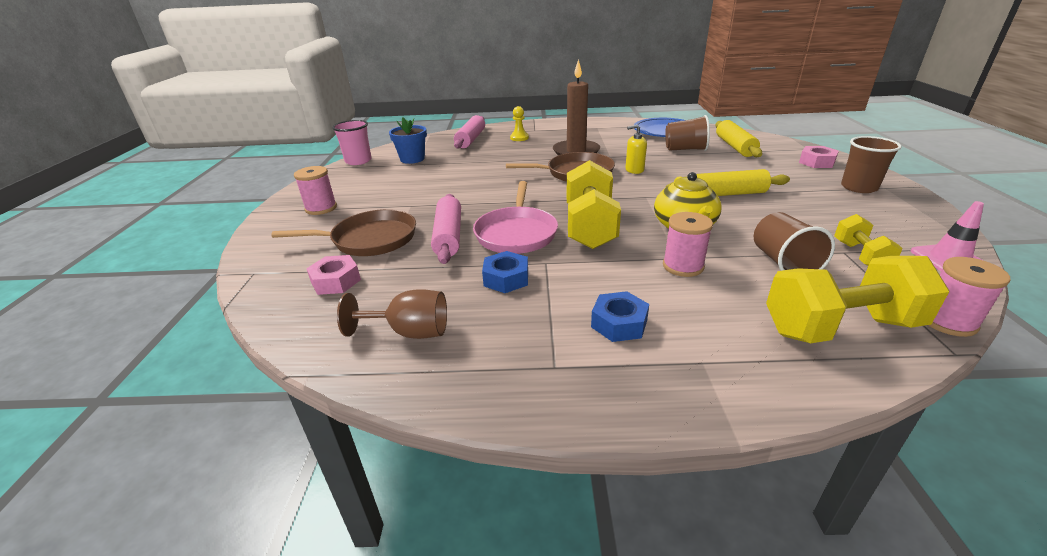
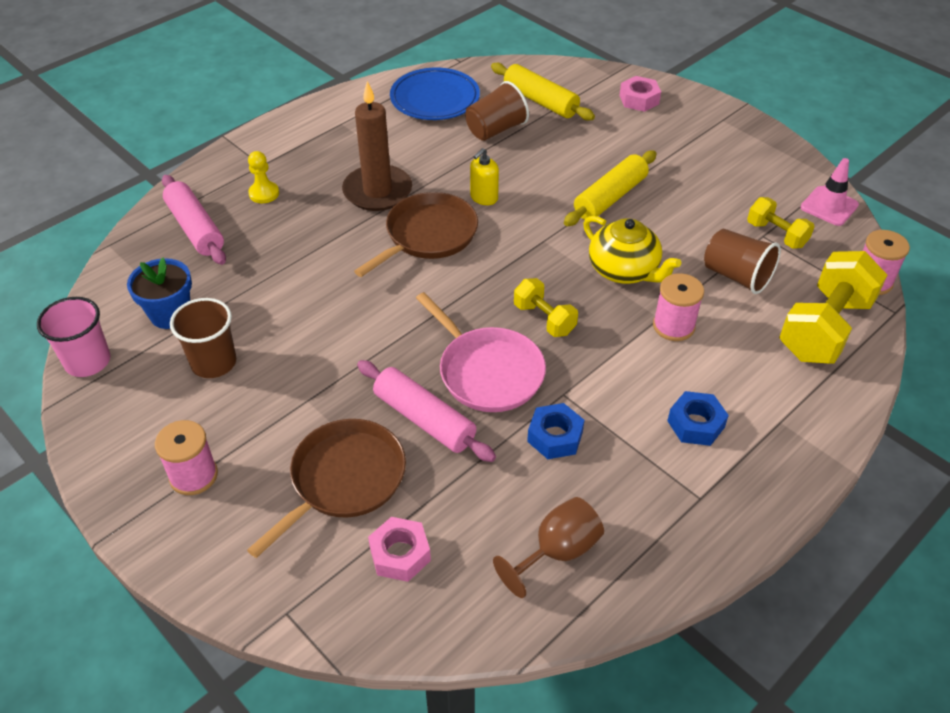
camera: 45 degrees left, 15 degrees up
(590, 226) = (544, 319): yellow dumbbell -> yellow dumbbell, size x0.54
(859, 187) = (704, 130): brown cup -> brown cup (214, 362)

